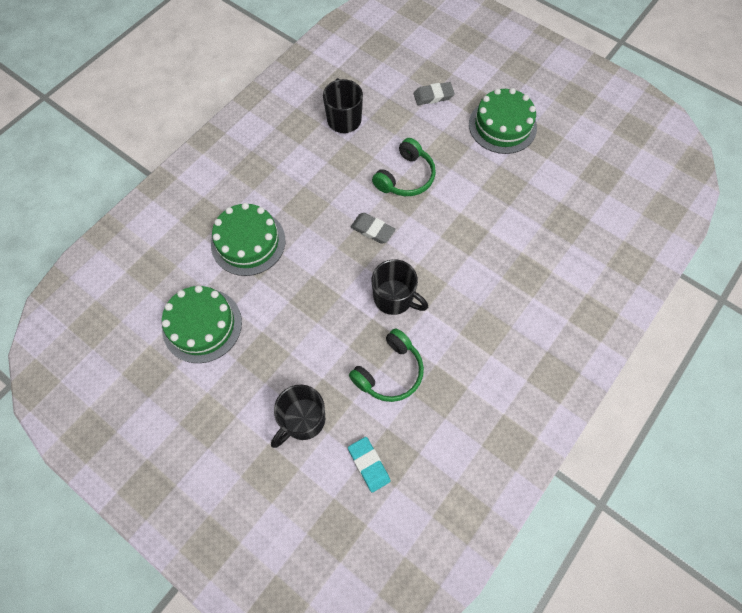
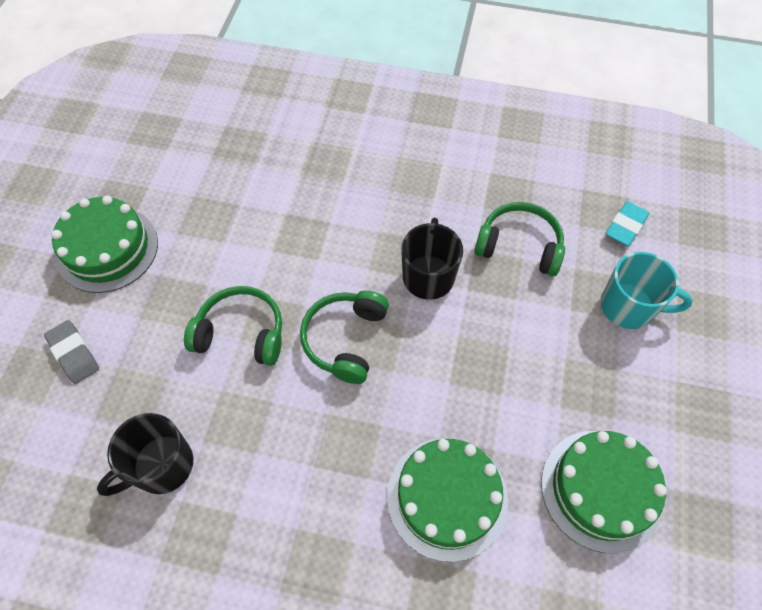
camera: 115 degrees left, 5 degrees down
(303, 420) = (628, 307): black mug -> turquoise mug
(372, 230) = (345, 339): grey eraser -> green headphones

